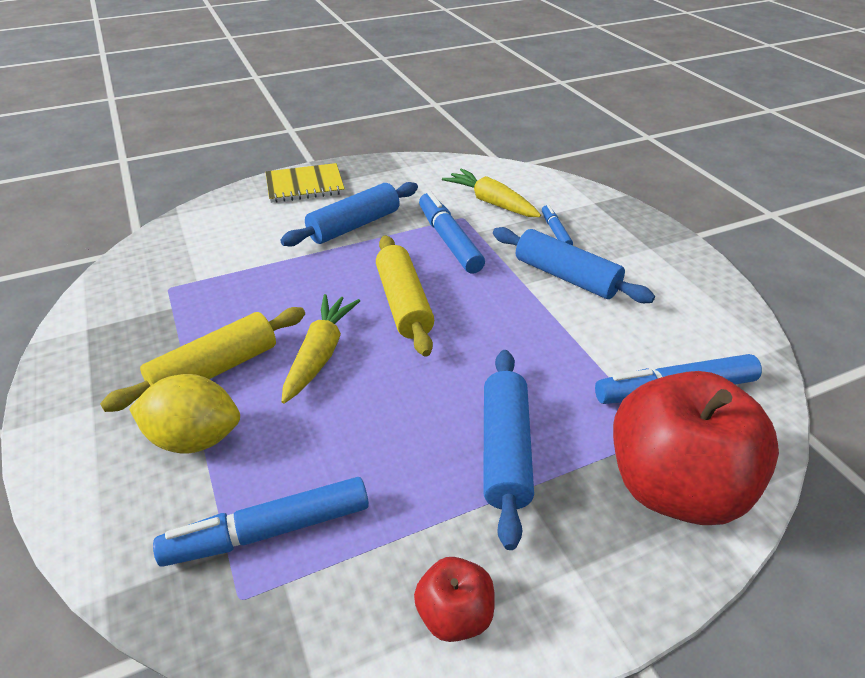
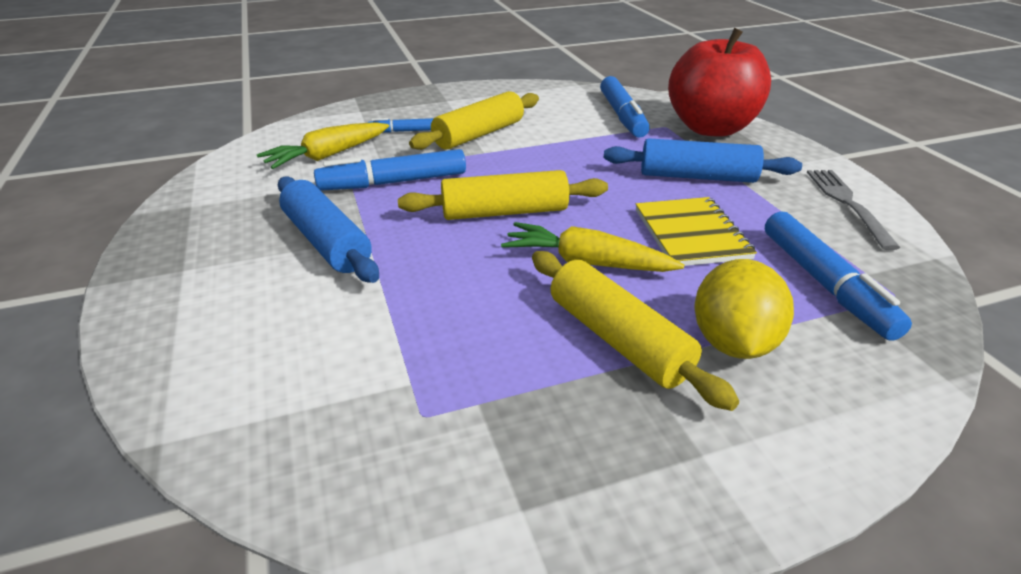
camera: 85 degrees left, 5 degrees down
(305, 185) = (175, 287): yellow notebook -> yellow notebook (691, 234)
(454, 614) = (847, 204): red apple -> grey fork
(566, 277) = (479, 134): blue rolling pin -> yellow rolling pin

